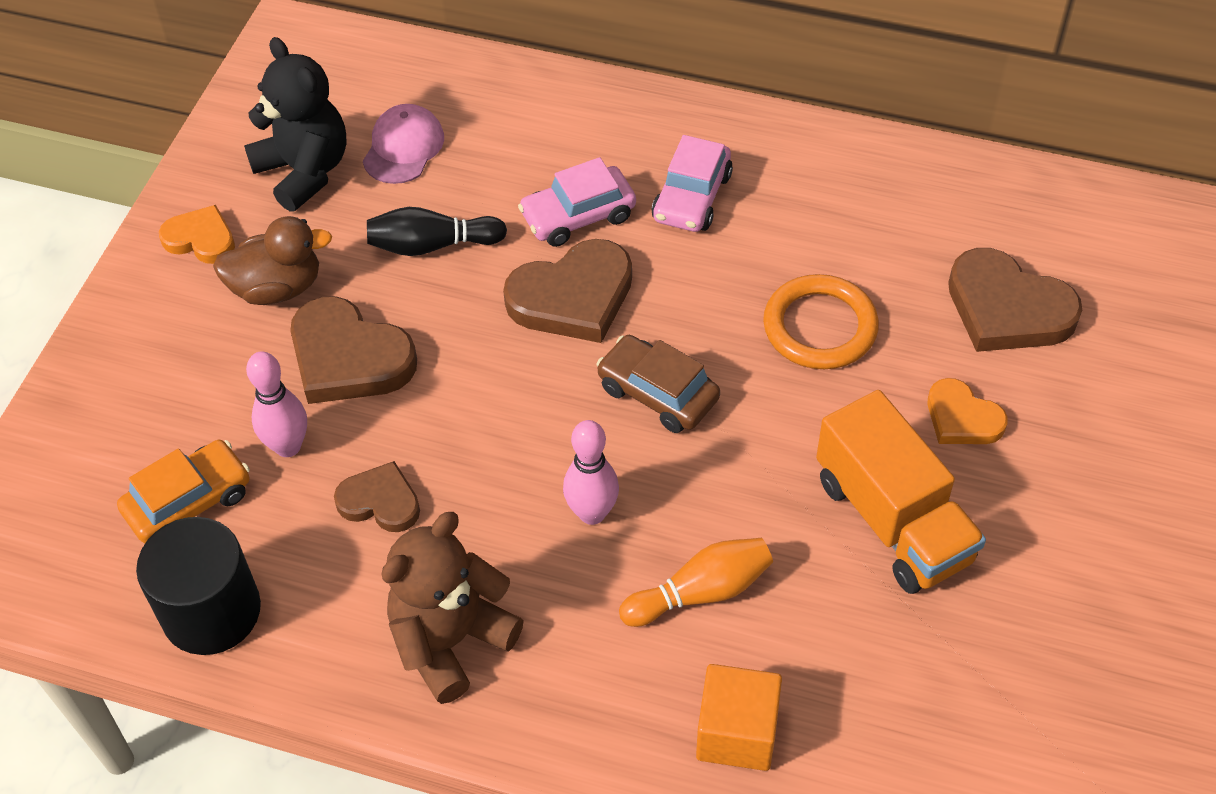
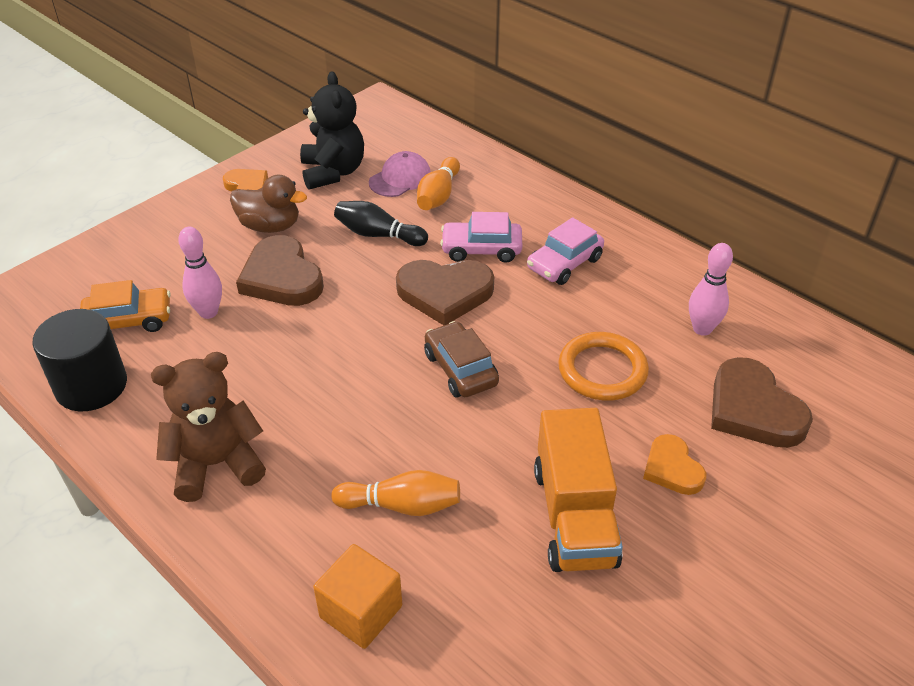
camera: 25 degrees right, 10 degrees down
(380, 502) = (237, 364): brown heart -> none
(471, 155) = (438, 195): none -> orange bowling pin
(592, 513) = (364, 424): pink bowling pin -> pink bowling pin (702, 329)

